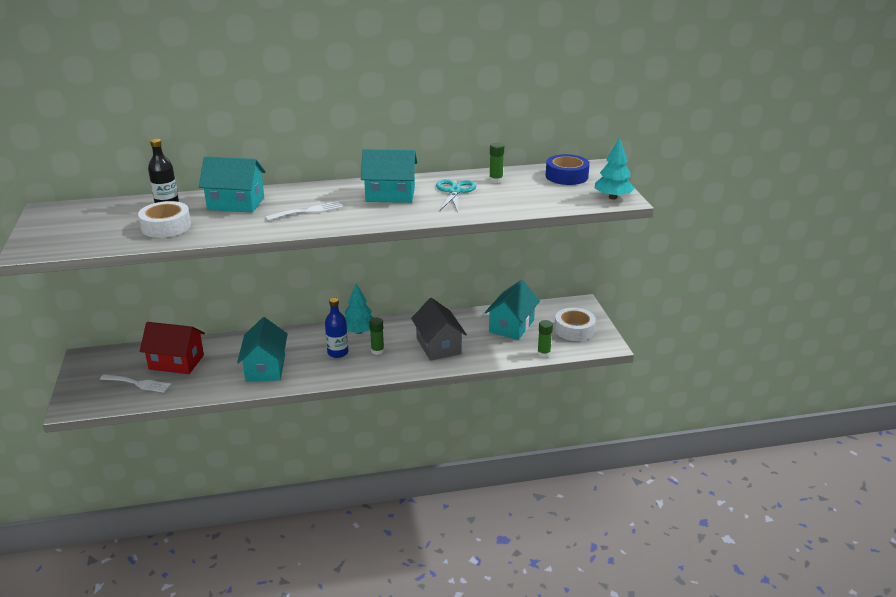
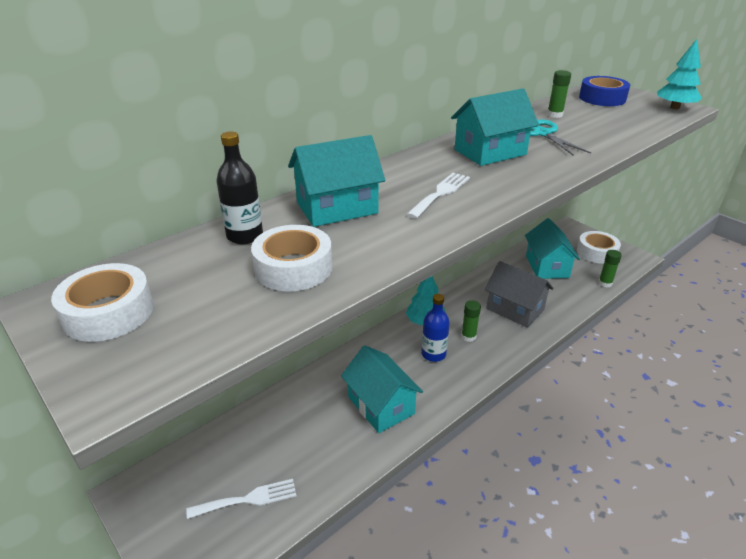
camera: 30 degrees left, 5 degrees up
(63, 221) = (108, 312): none -> white tape
(176, 362) = (266, 444): red house -> none

